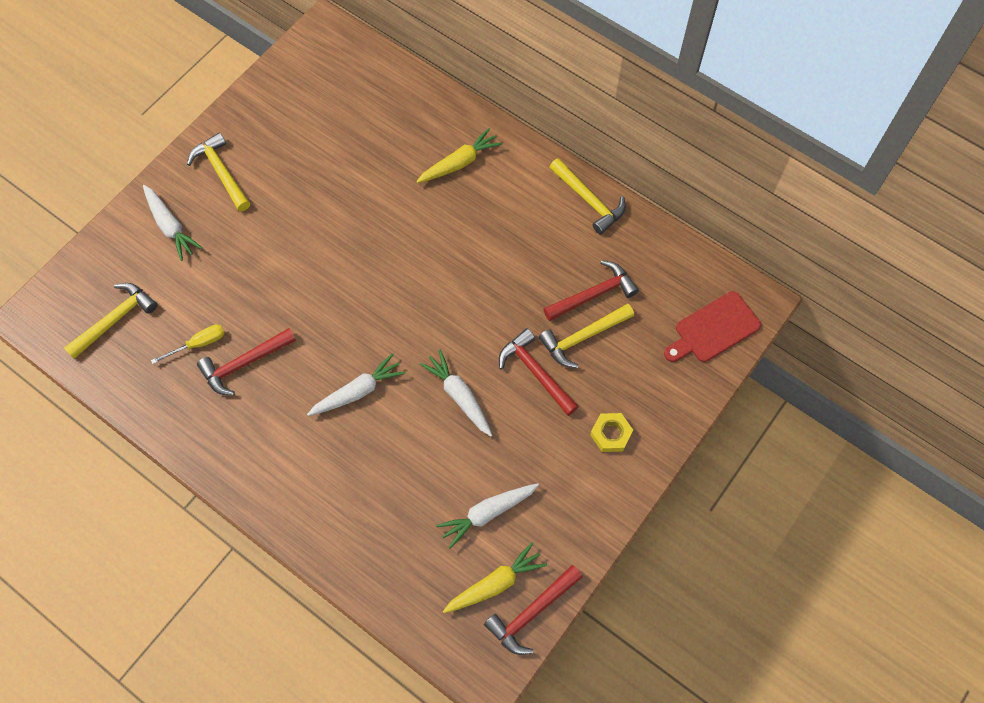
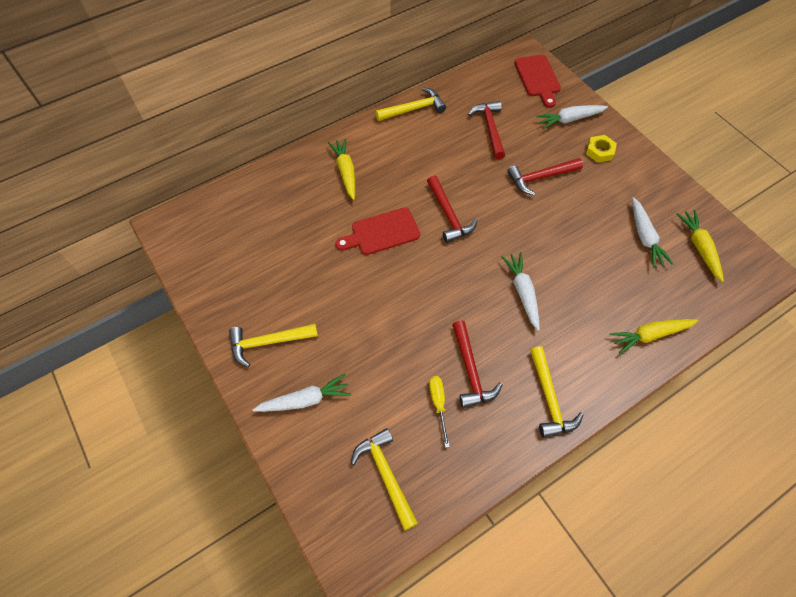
camera: 70 degrees left, 5 degrees down
(345, 541) = (650, 335): none -> yellow carrot
(388, 227) = (382, 232): none -> red cutting board
(459, 396) = (546, 228): white carrot -> white carrot (569, 119)
(531, 613) = (724, 233): red hammer -> red hammer (449, 215)
(582, 338) = (521, 144): yellow hammer -> yellow hammer (549, 399)

